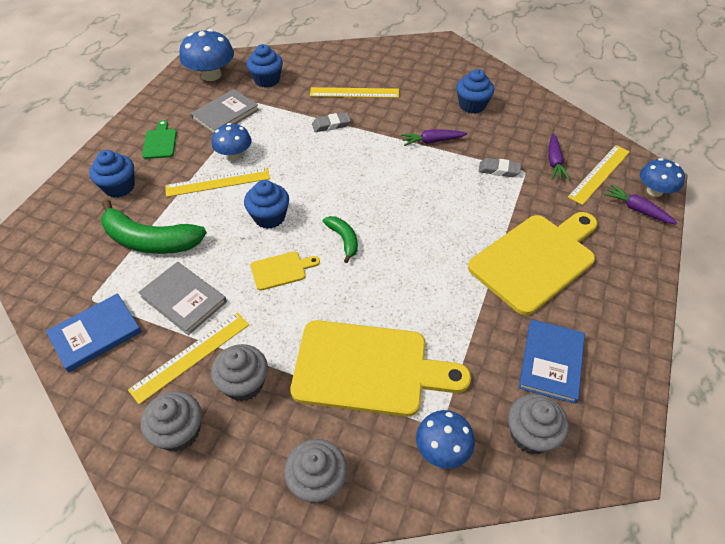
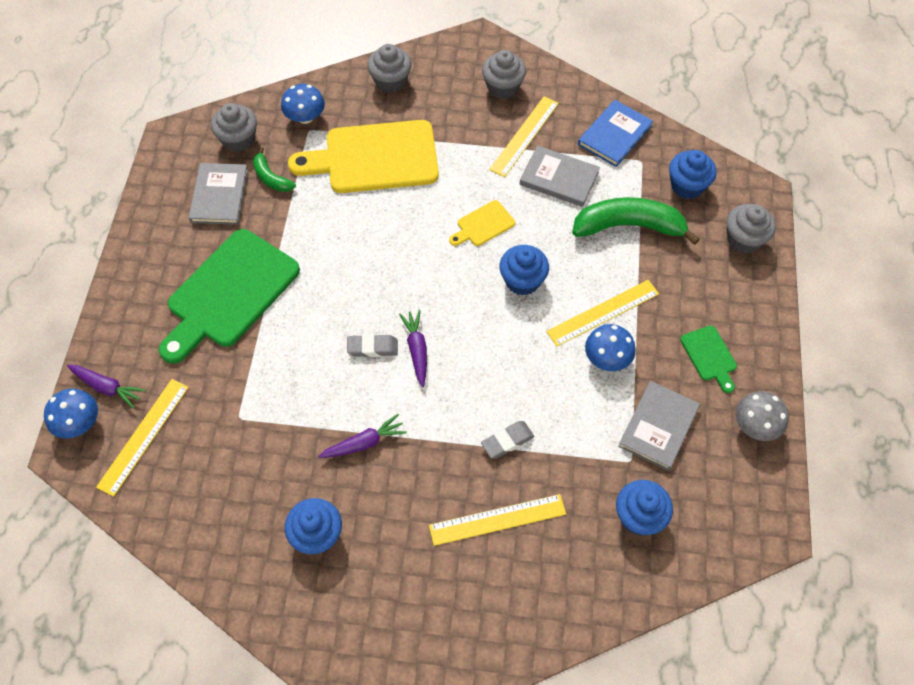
camera: 165 degrees right, 10 degrees up
(119, 187) = (708, 280): blue cupcake -> blue cupcake (687, 186)
(162, 104) = (755, 425): none -> grey mushroom
(211, 75) = (727, 506): blue mushroom -> none
(244, 383) = (471, 126): grey cupcake -> grey cupcake (744, 239)
(343, 239) = (433, 271): green banana -> green banana (271, 177)
(499, 170) = (272, 411): grey eraser -> grey eraser (372, 348)
(536, 260) = (229, 293): yellow cutting board -> green cutting board
(551, 362) = (219, 196): blue book -> grey book
(554, 162) = (200, 443): purple carrot -> purple carrot (417, 350)

